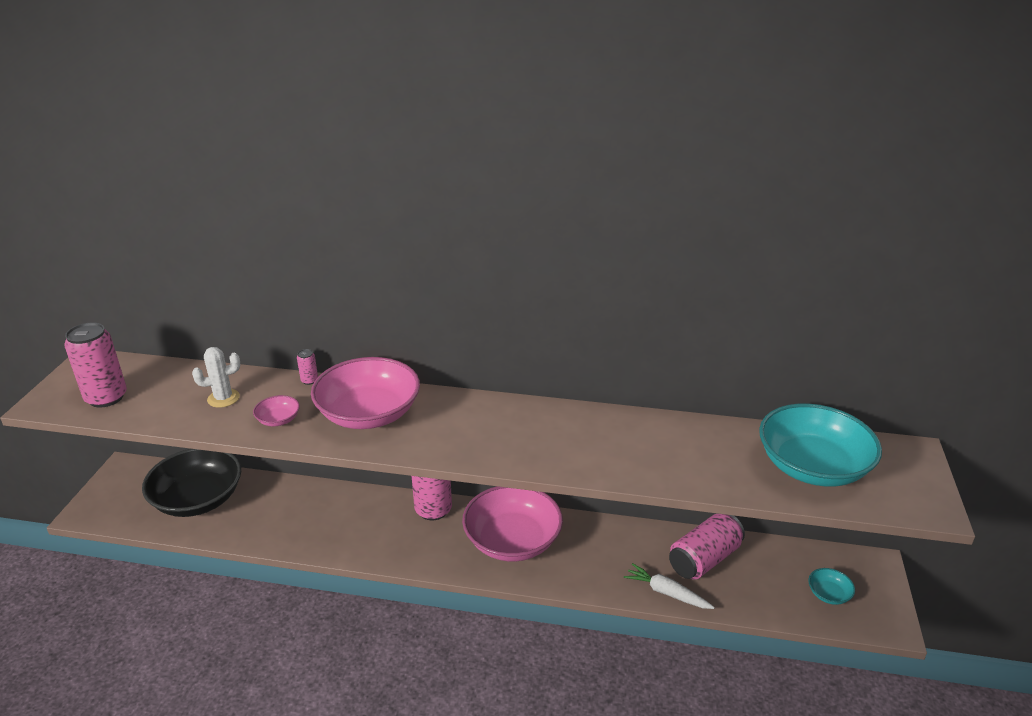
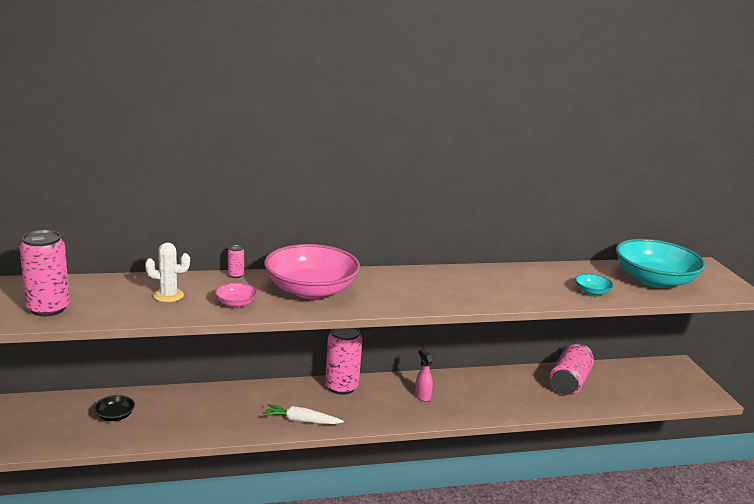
camera: 25 degrees left, 10 degrees down
(198, 499) = (115, 416): black bowl -> black bowl, size x0.42
(223, 398) = (168, 295): white cactus -> white cactus turned 45 degrees clockwise
(512, 541) = (422, 396): pink bowl -> pink spray bottle
(667, 593) = (560, 407): white carrot -> white carrot (301, 421)
(828, 594) = (663, 387): turquoise bowl -> turquoise bowl (592, 292)

